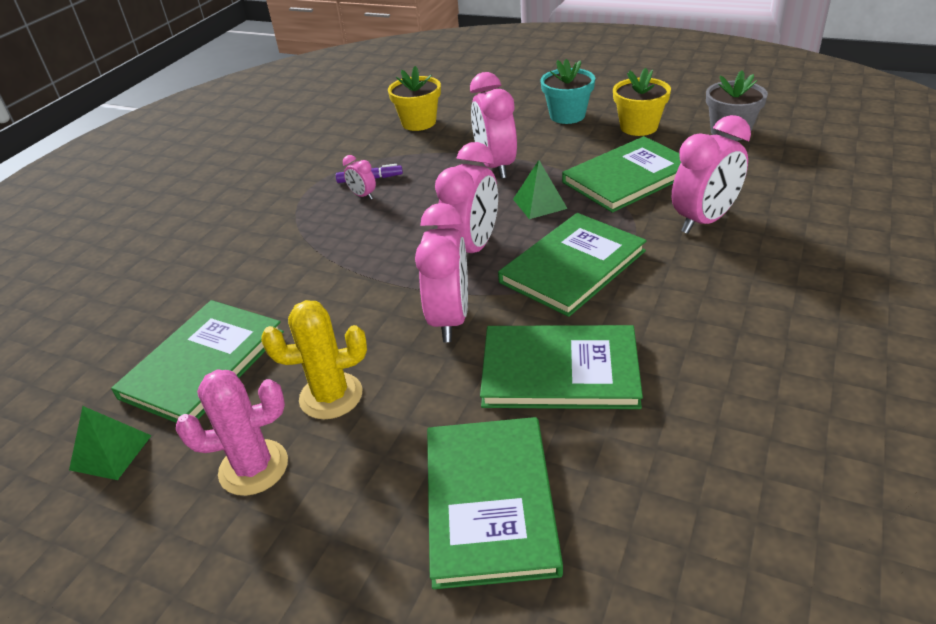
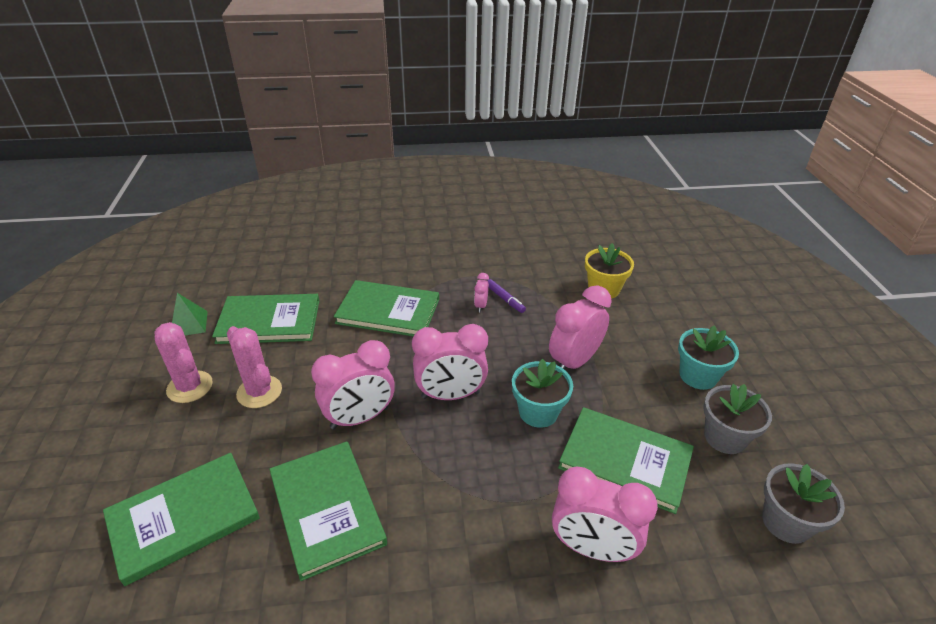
camera: 55 degrees right, 0 degrees up
(331, 396) = (259, 392): yellow cactus -> pink cactus
(539, 204) = (538, 412): green pyramid -> turquoise flower pot
(572, 266) = (461, 468): green book -> green book (388, 311)
(638, 127) = (725, 437): yellow flower pot -> grey flower pot

